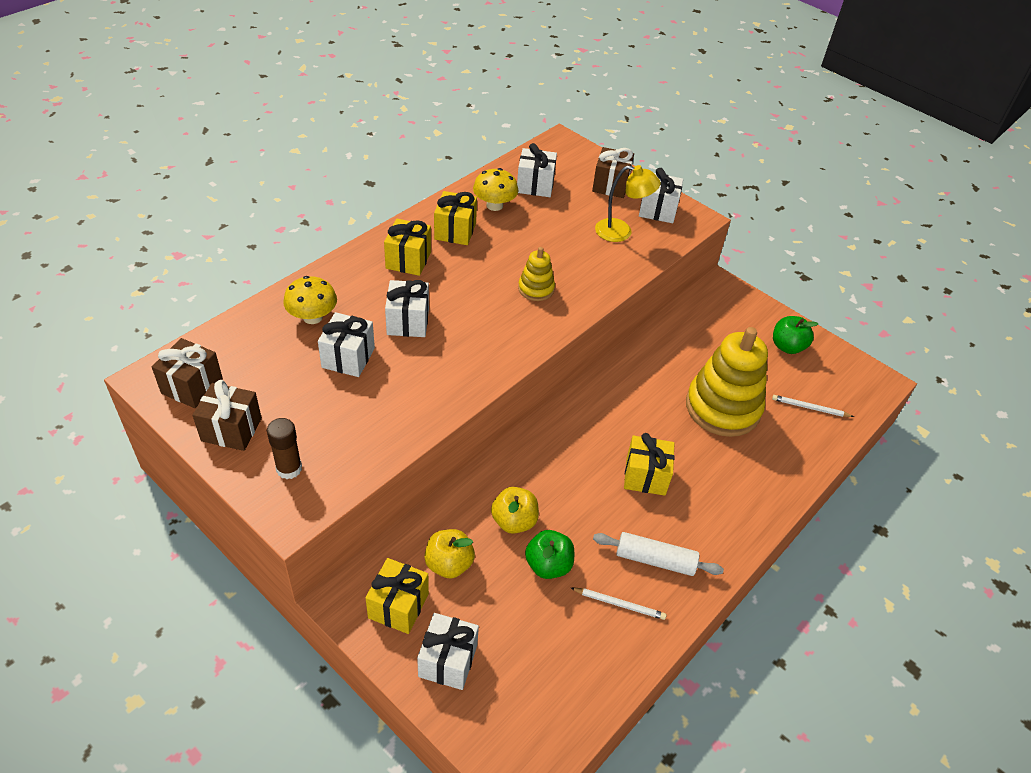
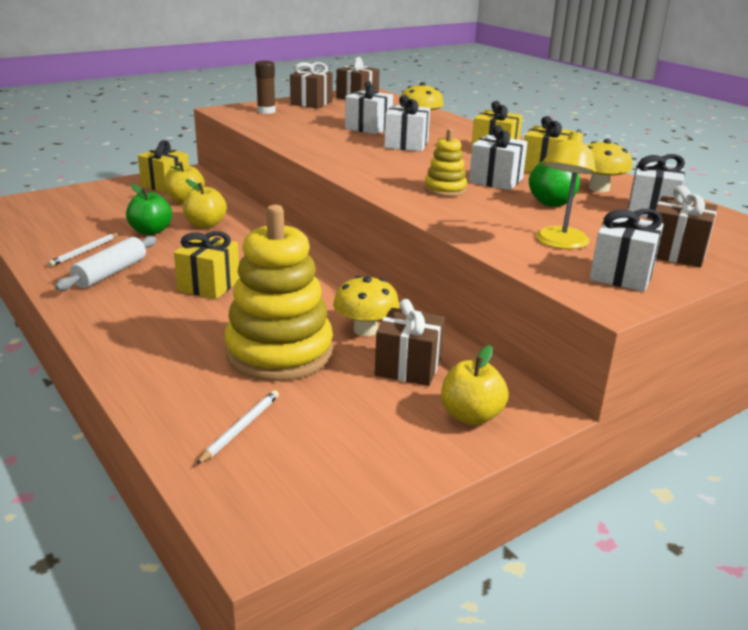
camera: 105 degrees right, 20 degrees down
(448, 661) = (108, 194): white gift -> white gift (496, 181)
(669, 367) = (365, 330): none -> yellow mushroom
(706, 341) = (408, 367): none -> brown gift
(741, 312) = (471, 416): none -> yellow apple
(787, 346) = (379, 444): green apple -> green apple (551, 203)

